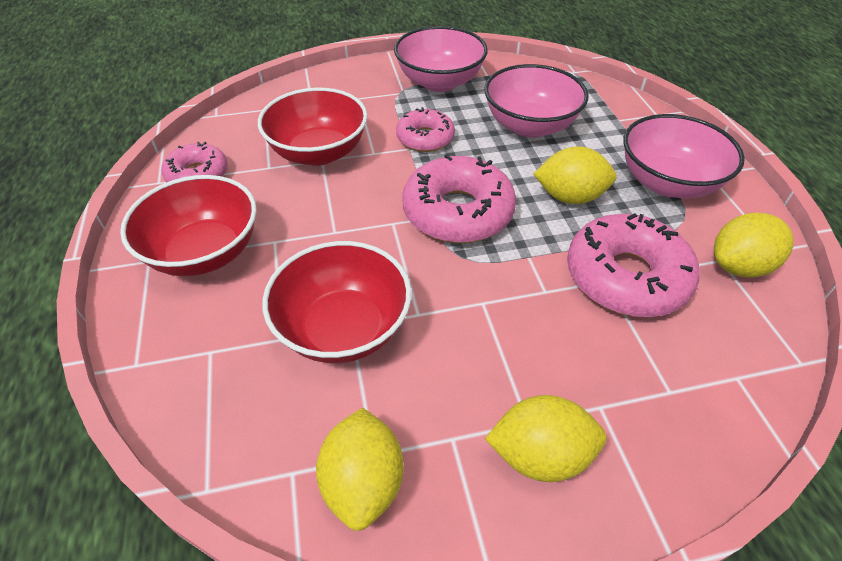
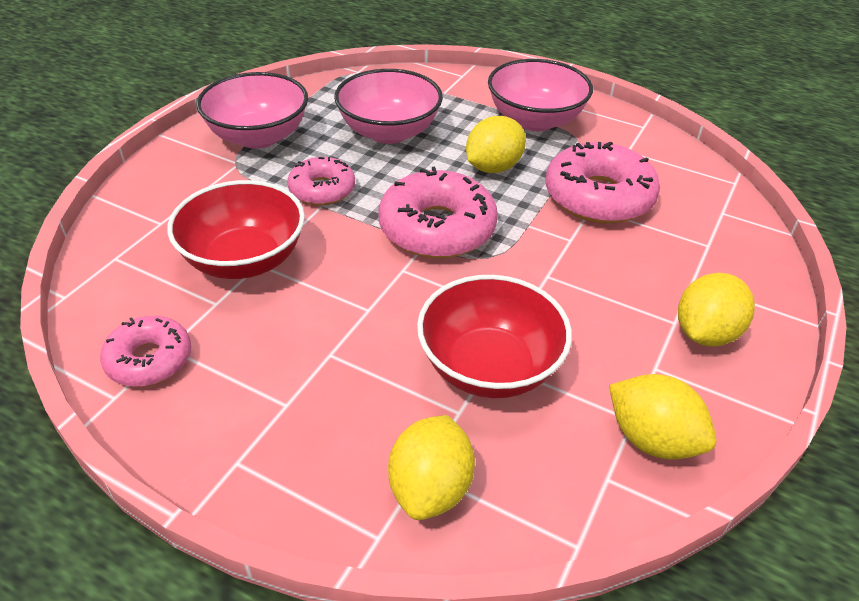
camera: 50 degrees left, 5 degrees down
(204, 252) = (281, 411): red bowl -> none
(739, 266) = (641, 149): yellow lemon -> yellow lemon (430, 488)

